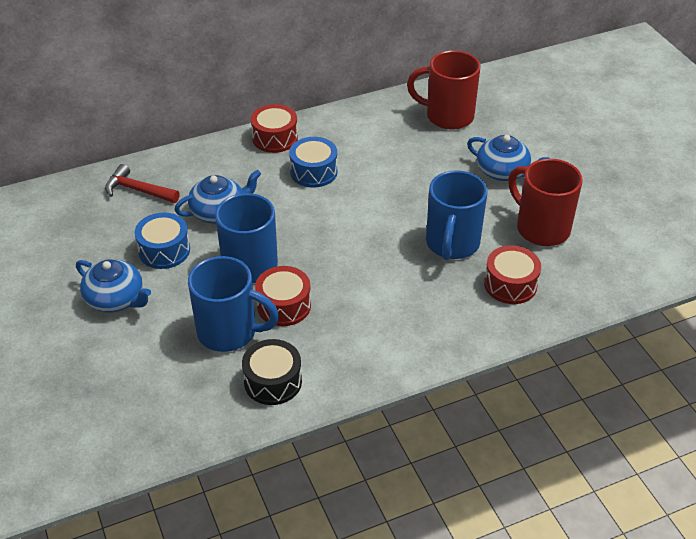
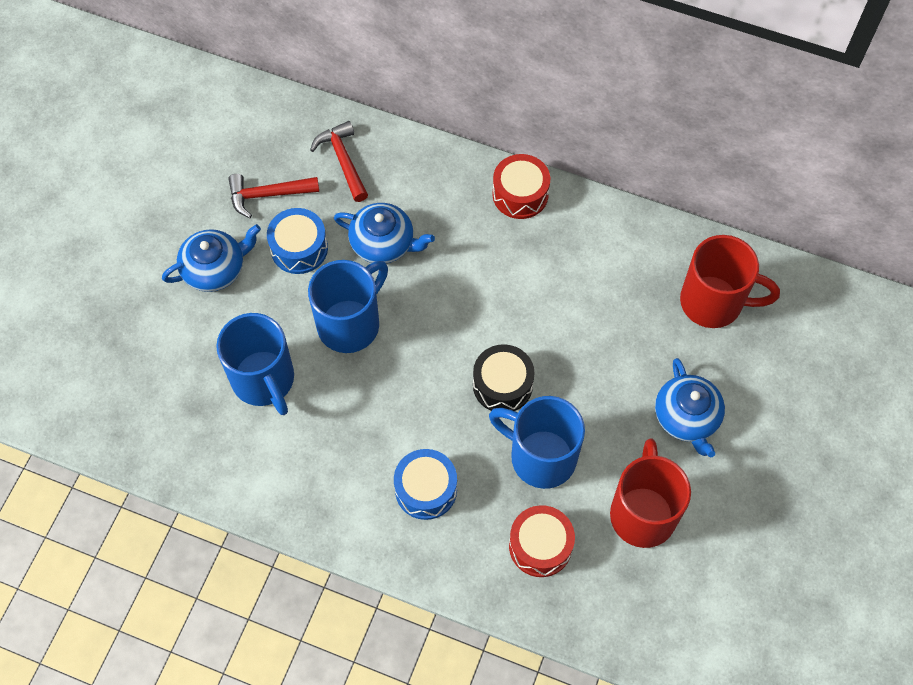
camera: 45 degrees right, 20 degrees up
(105, 238) = (267, 195): none -> red hammer
(116, 299) = (215, 268): blue teapot -> blue teapot turned 105 degrees counterclockwise
(273, 381) = (246, 460): black drum -> black drum (502, 385)
(284, 305) = (331, 392): red drum -> none
(313, 171) = (511, 265): blue drum -> blue drum (426, 489)
(447, 116) = (714, 302): red mug -> red mug turned 135 degrees clockwise
(452, 244) = (540, 456): blue mug -> blue mug turned 60 degrees clockwise

